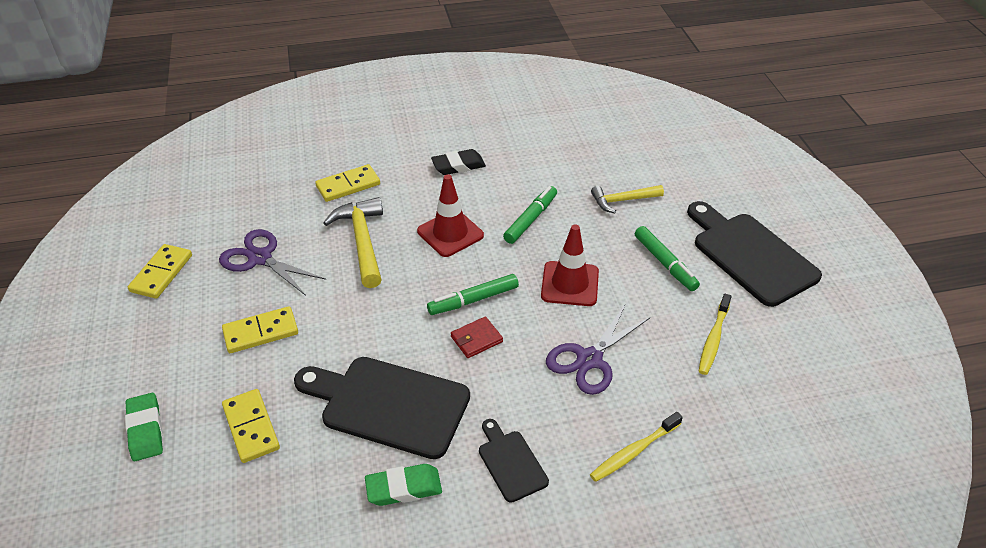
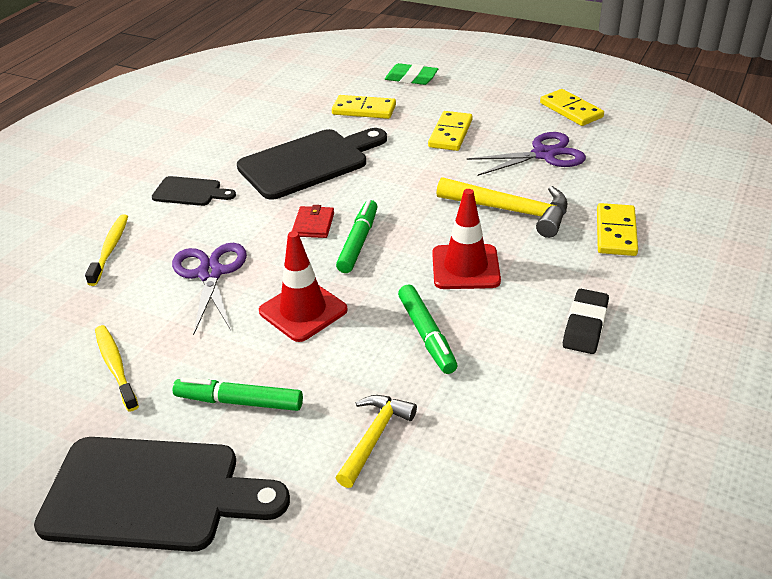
camera: 130 degrees right, 5 degrees down
(404, 488) = (238, 146): green eraser -> none

